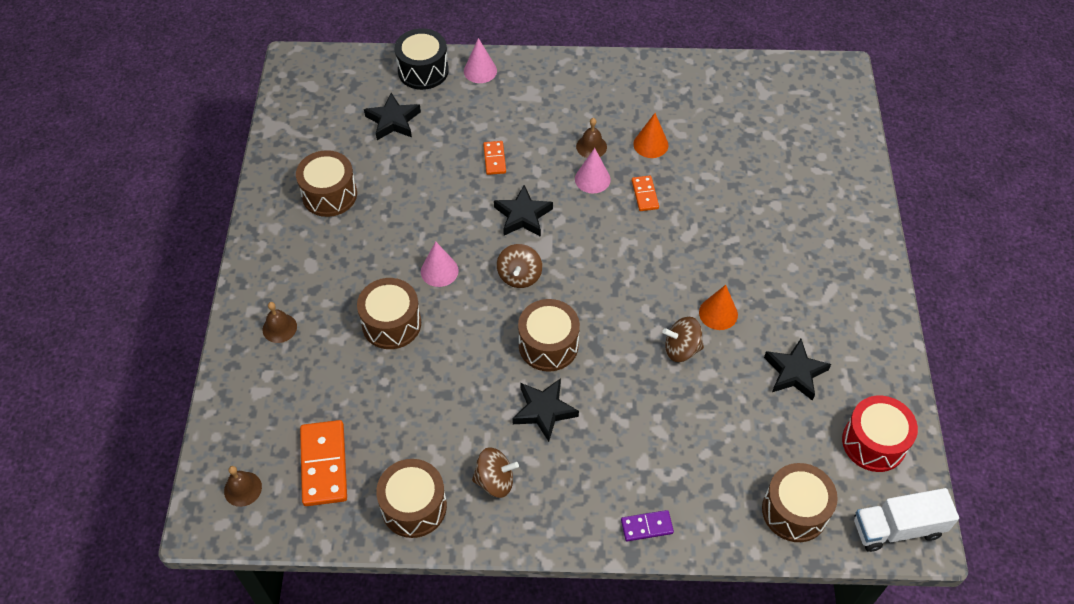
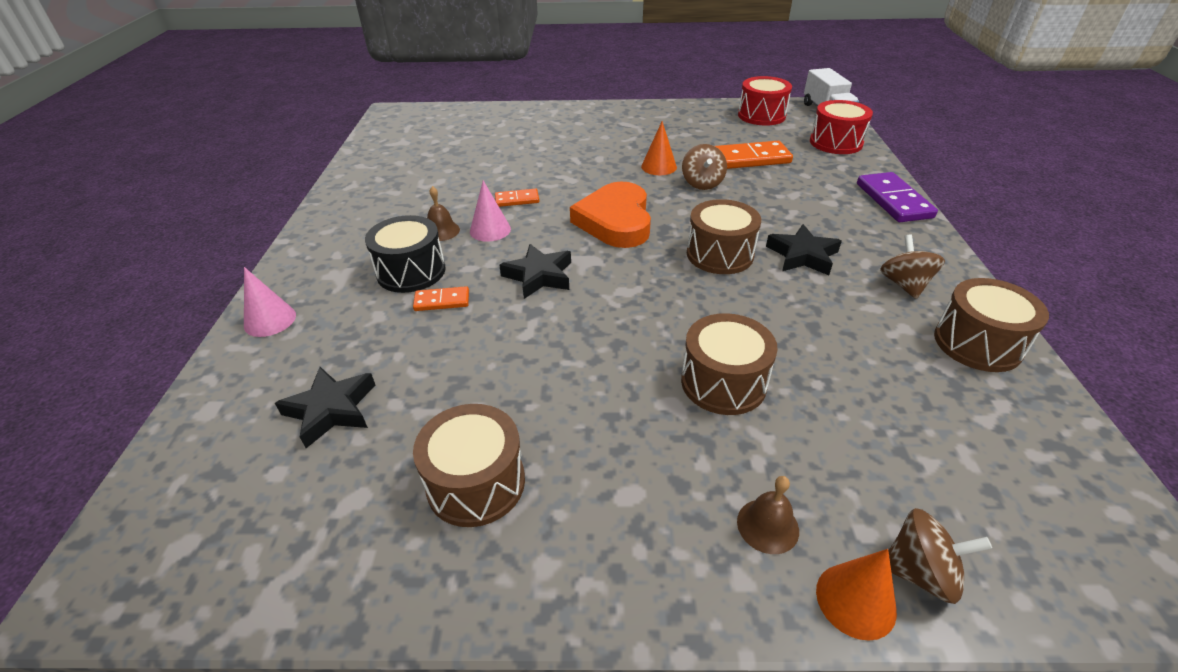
camera: 90 degrees left, 15 degrees down
(243, 489) = (1086, 538): brown bell -> none
(324, 464) = (978, 436): orange domino -> orange domino (751, 158)
(423, 71) = (235, 381): black drum -> black drum (411, 271)
(439, 271) = (628, 341): pink cone -> none
(519, 276) = (629, 276): brown spinning top -> brown spinning top (920, 572)
(606, 270) = (615, 221): none -> orange heart
(646, 527) = (893, 200): purple domino -> purple domino, size x1.82
(650, 144) = (449, 196): orange cone -> orange cone (855, 600)
(794, 511) = (836, 142): brown drum -> red drum
(795, 372) = (710, 139): black star -> none

